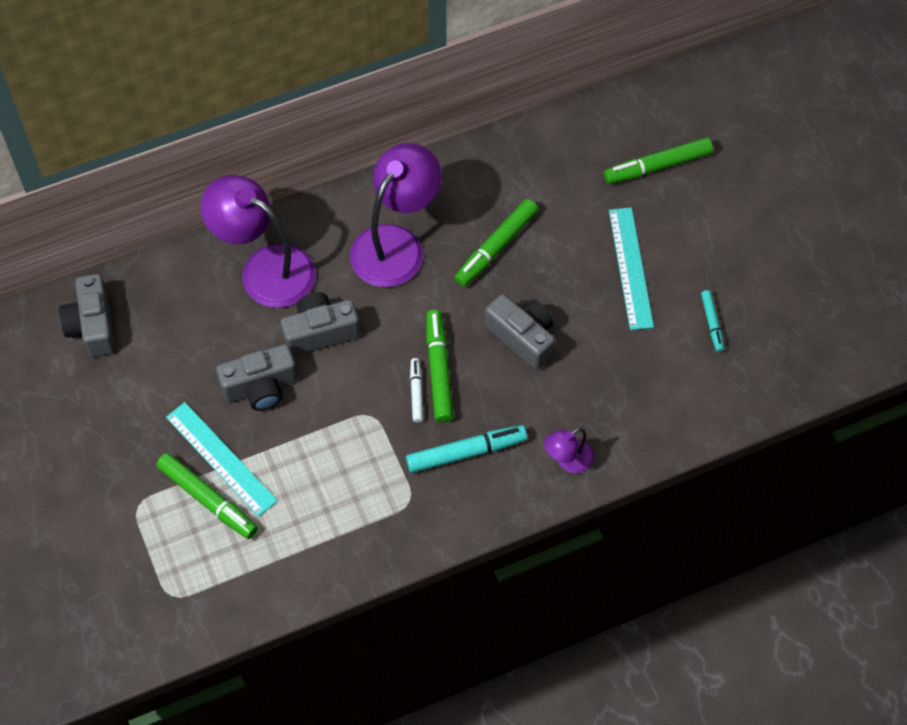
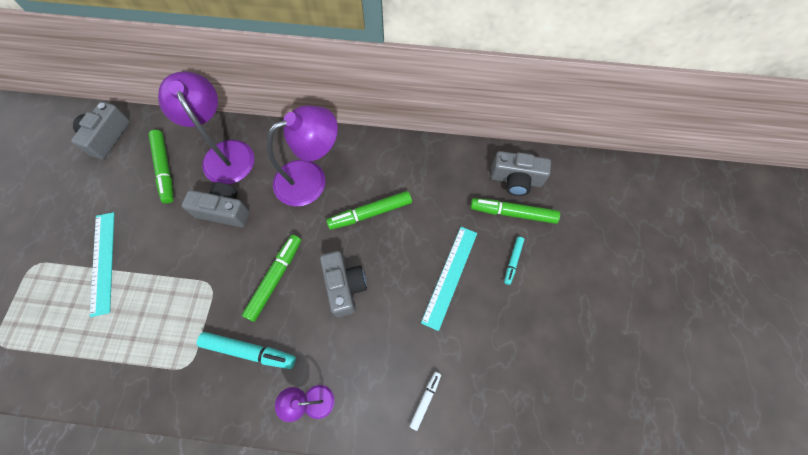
camera: 30 degrees right, 5 degrees up
(207, 499) = (73, 285): green marker -> green marker (165, 169)
(260, 387) = (163, 227): grey camera -> grey camera (516, 180)
(416, 393) = (249, 286): white marker -> white marker (425, 400)
(712, 323) = (483, 352): turquoise marker -> turquoise marker (513, 261)

